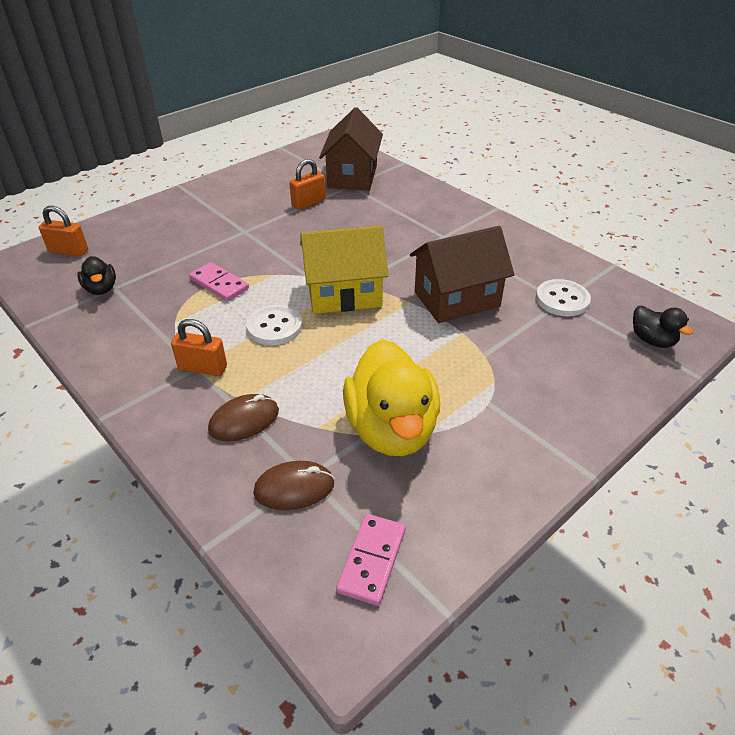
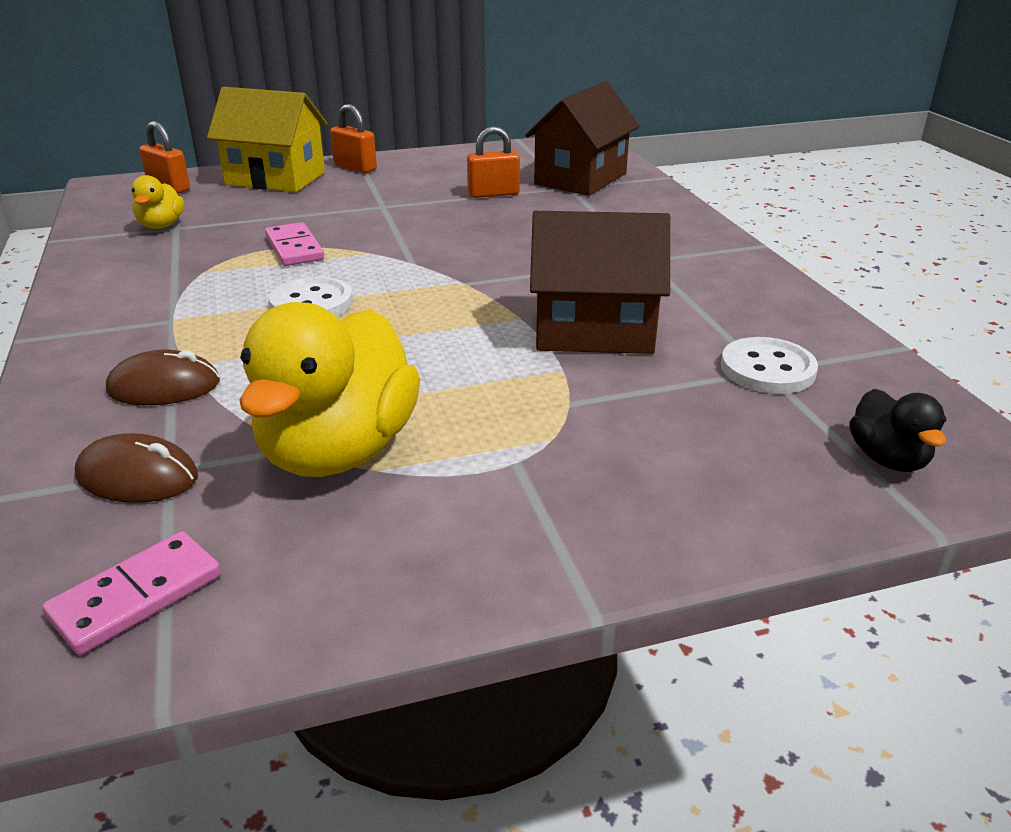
camera: 25 degrees right, 10 degrees down
(101, 289) = (161, 226): black duck -> yellow duck
(203, 368) = (180, 322): orange padlock -> orange padlock (355, 167)
(344, 294) = (438, 290): yellow house -> yellow house (275, 178)

